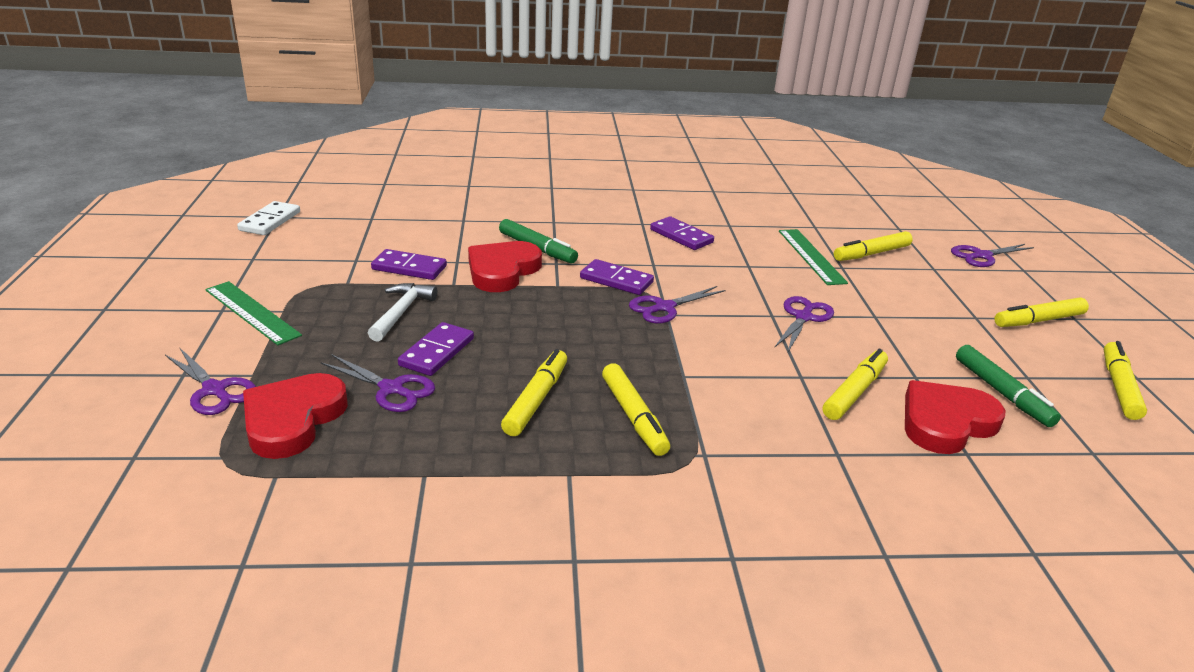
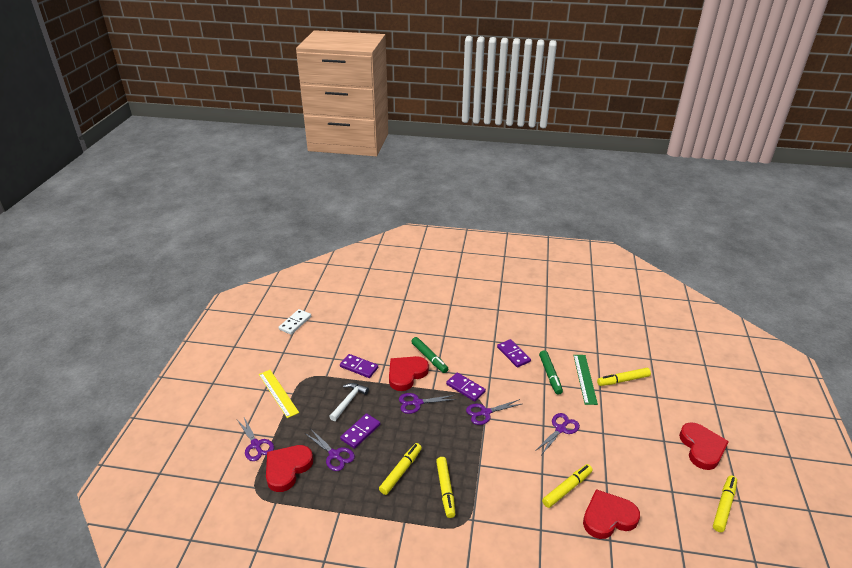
camera: 15 degrees right, 5 degrees up
(252, 312) = (278, 393): green ruler -> yellow ruler
(982, 256) = (693, 389): purple scissors -> purple scissors (417, 403)
(1002, 393) = (650, 501): green marker -> green marker (550, 375)
(1038, 320) = (702, 448): yellow marker -> red heart

